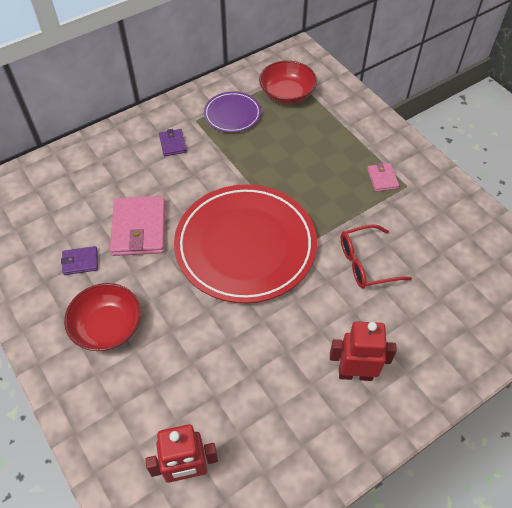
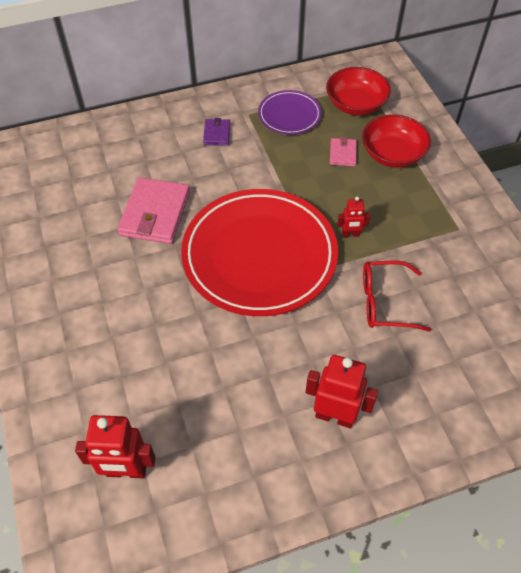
camera: 15 degrees right, 0 degrees up
(80, 262) = (86, 235): purple wallet -> none
(107, 327) = (92, 306): red bowl -> red bowl (392, 154)
(318, 210) = (350, 234): none -> red robot
(382, 178) = (433, 215): pink wallet -> pink wallet (342, 154)

